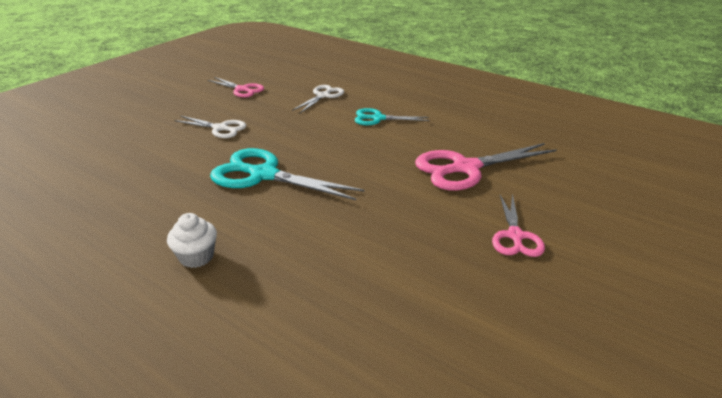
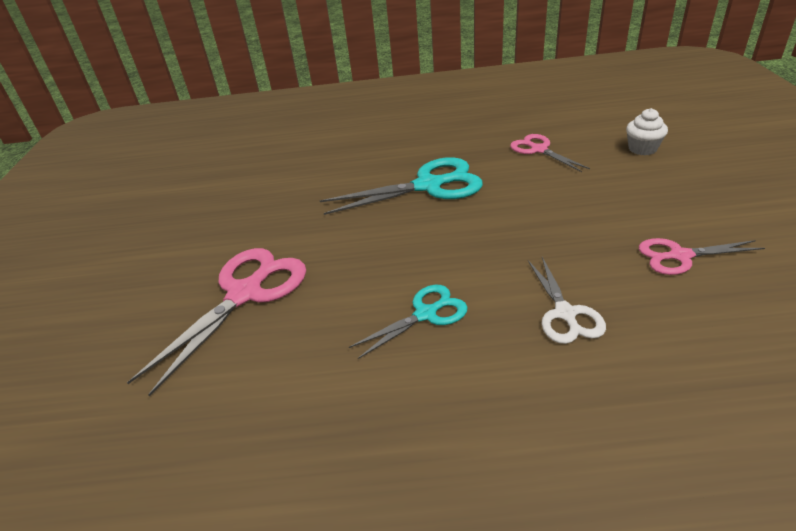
camera: 145 degrees right, 5 degrees up
(196, 257) = (378, 135): white cupcake -> white cupcake (642, 149)
(220, 128) = (559, 198): white scissors -> none
(515, 236) = (165, 246): pink scissors -> pink scissors (539, 150)

